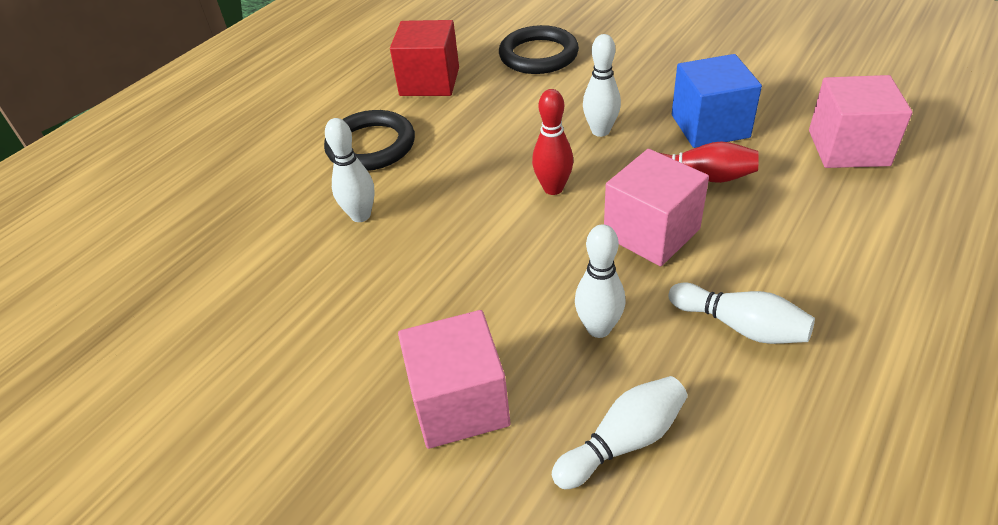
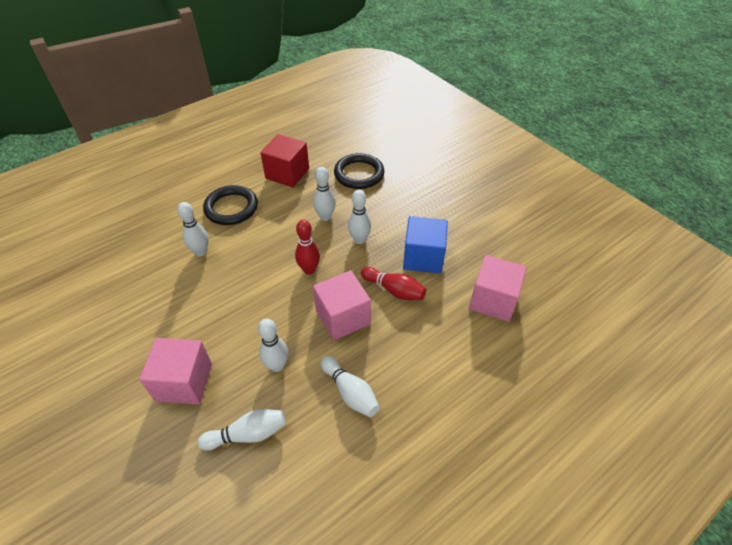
camera: 15 degrees right, 5 degrees up
(528, 118) = (325, 217): none -> white bowling pin

